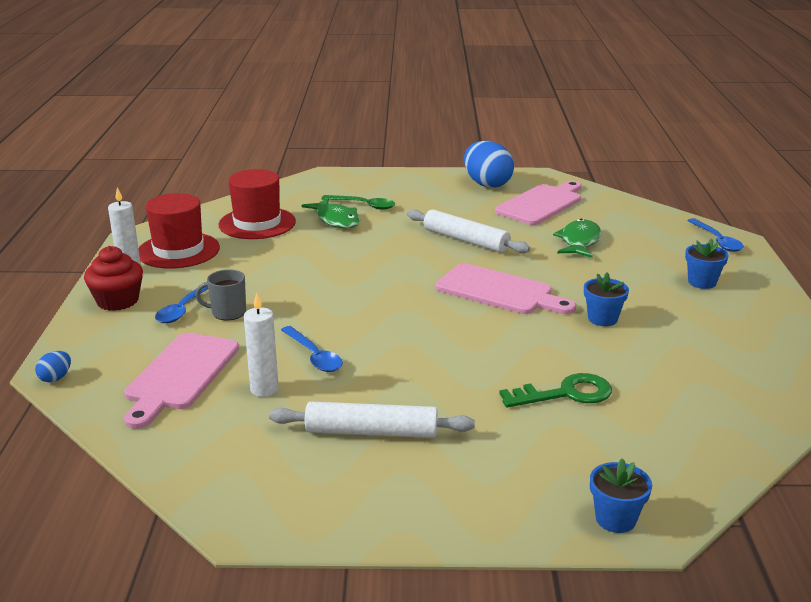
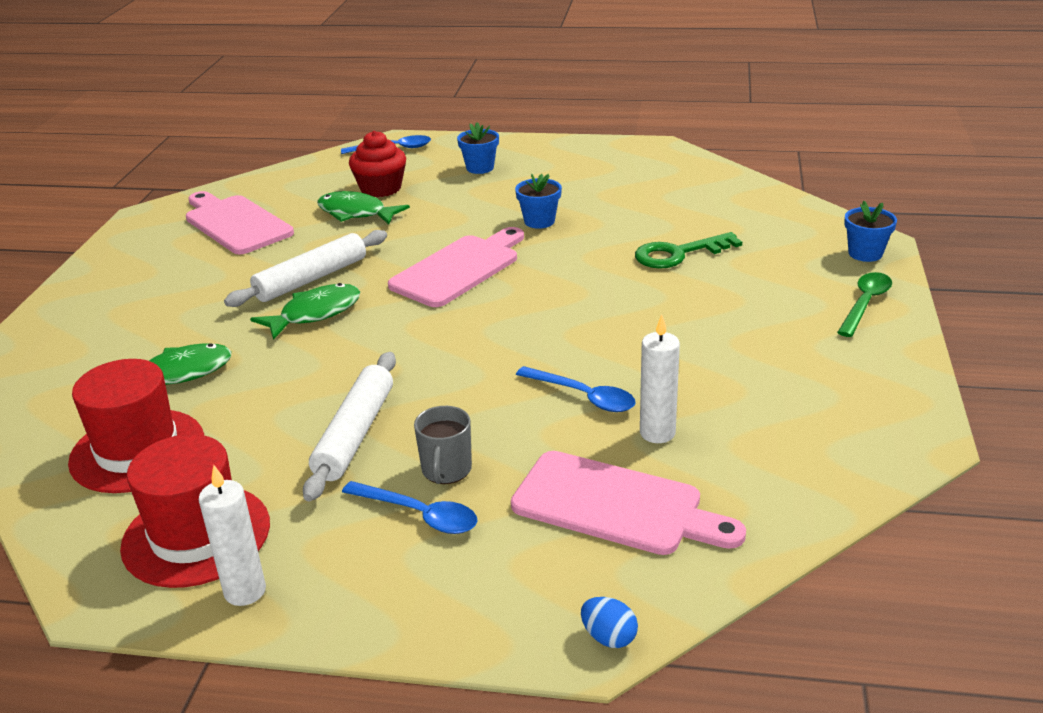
camera: 80 degrees left, 5 degrees up
(117, 301) = (365, 594): red cupcake -> red cupcake (380, 188)
(314, 356) = (583, 396): blue spoon -> blue spoon turned 60 degrees clockwise
(363, 205) = (140, 349): green spoon -> green spoon (865, 304)
(371, 432) = (747, 361): white rolling pin -> white rolling pin (355, 434)
(416, 248) = (315, 314): none -> green fish
(487, 184) = (143, 252): blue egg -> none
(565, 394) = (678, 254): green key -> green key turned 105 degrees counterclockwise

